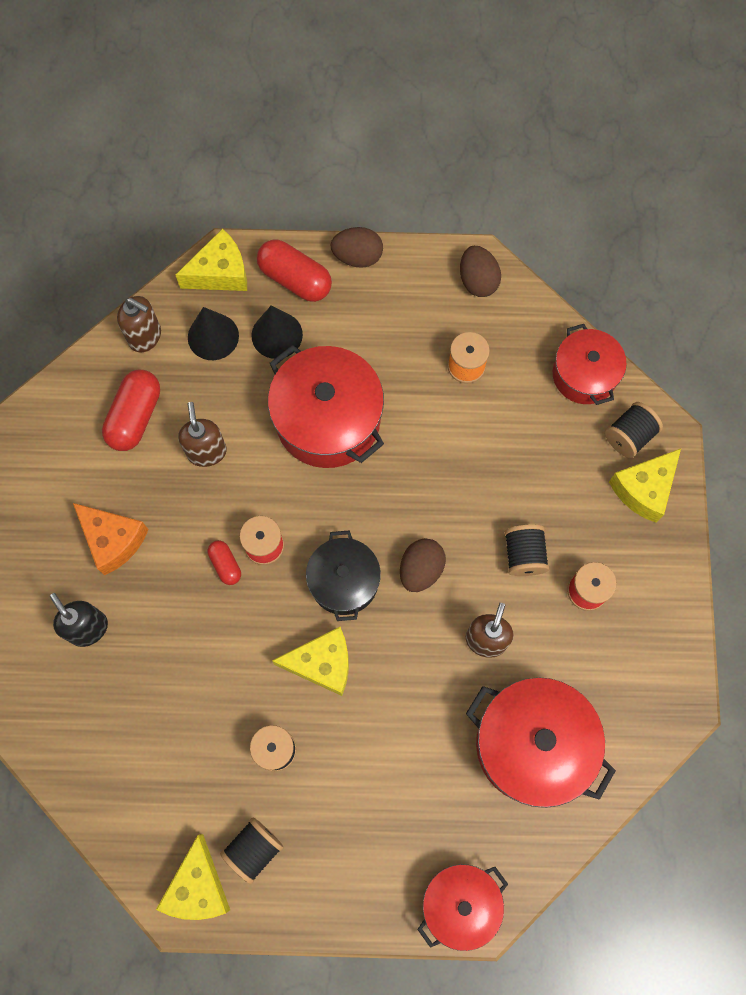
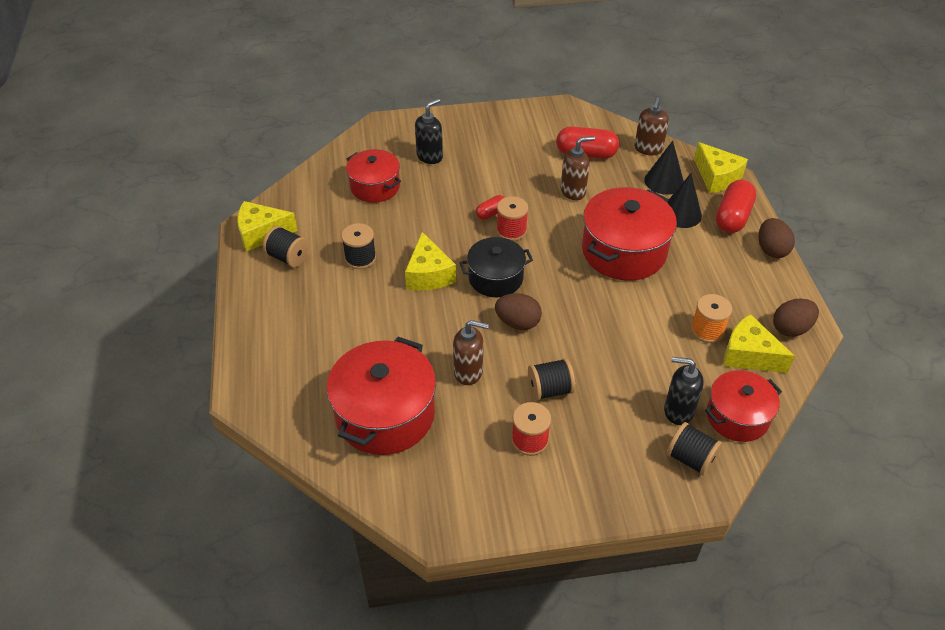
camera: 80 degrees right, 25 degrees down
(113, 540) = (493, 157): orange cheese -> none
(460, 903) = (253, 380): red pot -> red pot (375, 187)
(569, 430) = (678, 411): none -> black soap dispenser
(644, 489) = (641, 476): yellow cheese -> yellow cheese (748, 355)

